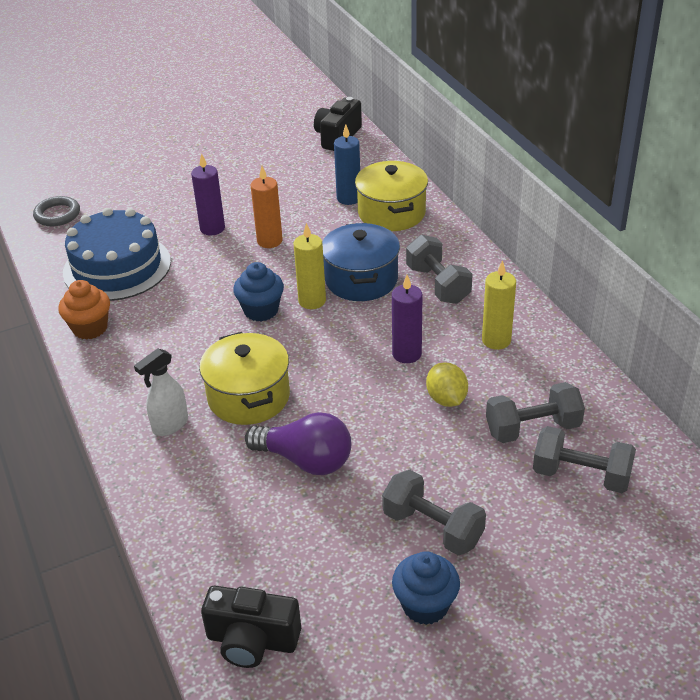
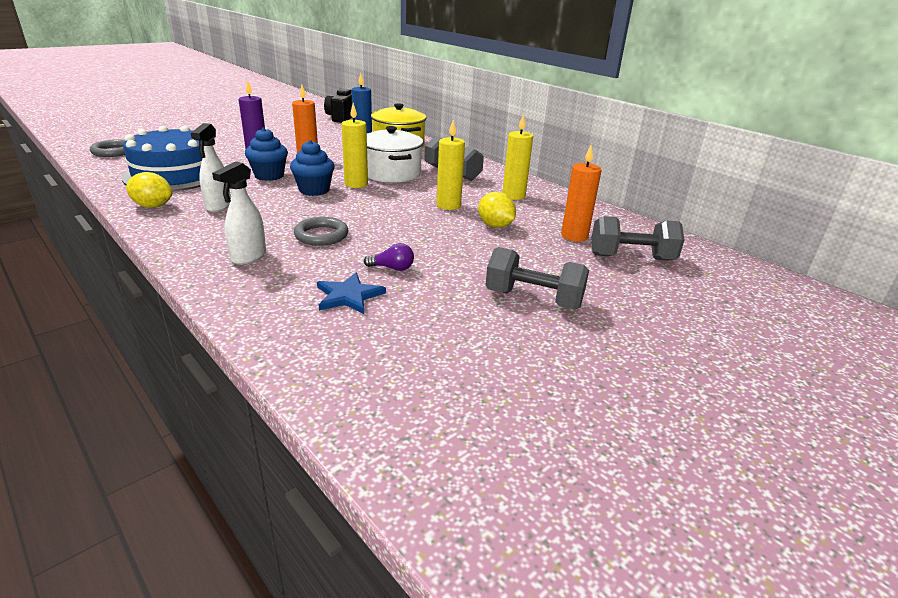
camera: 20 degrees left, 10 degrees down
(90, 328) = (153, 206): orange cupcake -> yellow lemon
(154, 333) = (218, 206): none -> white spray bottle
(249, 397) = (321, 235): yellow pot -> grey ring
(251, 497) = (348, 296): none -> blue star
(252, 640) = (396, 407): black camera -> none
(306, 460) = (392, 268): purple light bulb -> purple light bulb, size x0.47
(361, 279) = (391, 173): blue pot -> white pot
(407, 354) = (448, 205): purple candle -> yellow candle
(425, 605) = (562, 353): blue cupcake -> blue cupcake (269, 176)
(532, 428) = (574, 236): grey dumbbell -> orange candle

